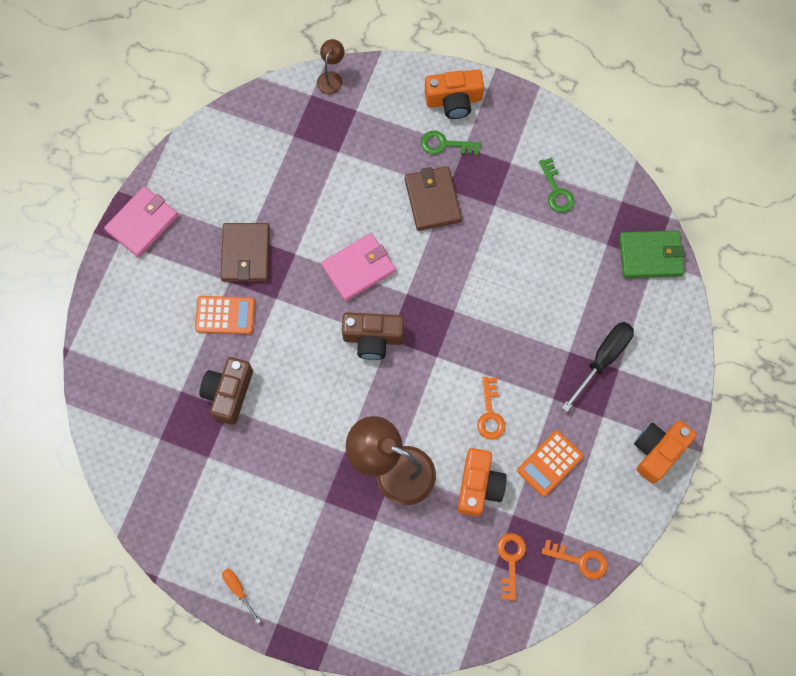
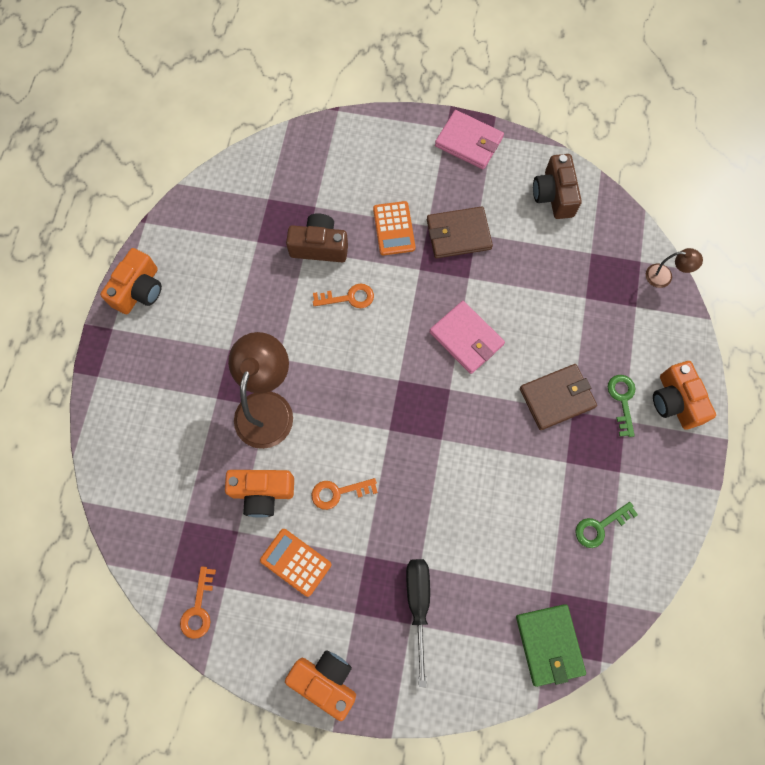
camera: 80 degrees right, 0 degrees up
(238, 590) = (139, 290): orange screwdriver -> orange camera
(373, 338) = (396, 365): brown camera -> brown camera (554, 195)
(510, 560) = (191, 536): orange key -> orange key (348, 297)
(603, 359) = (418, 604): black screwdriver -> black screwdriver turned 120 degrees counterclockwise

